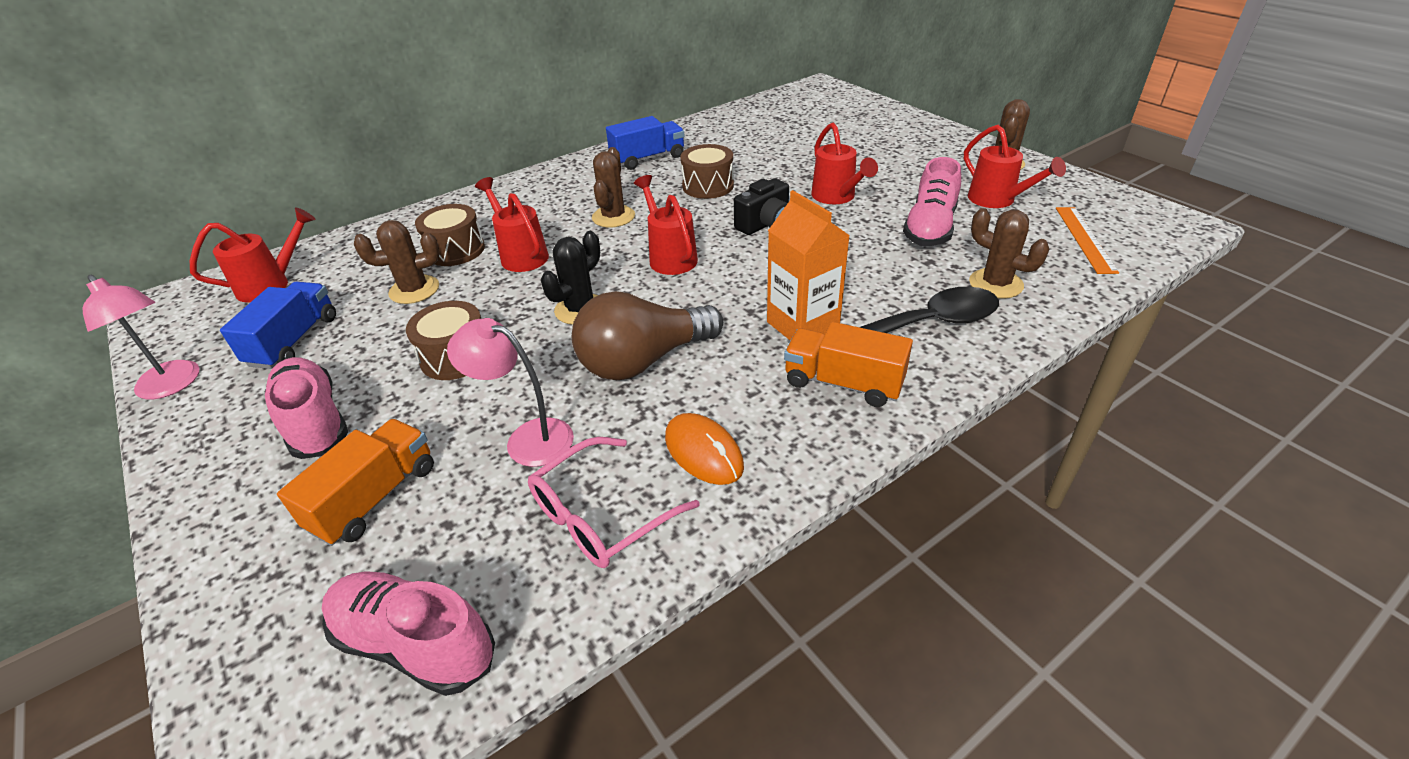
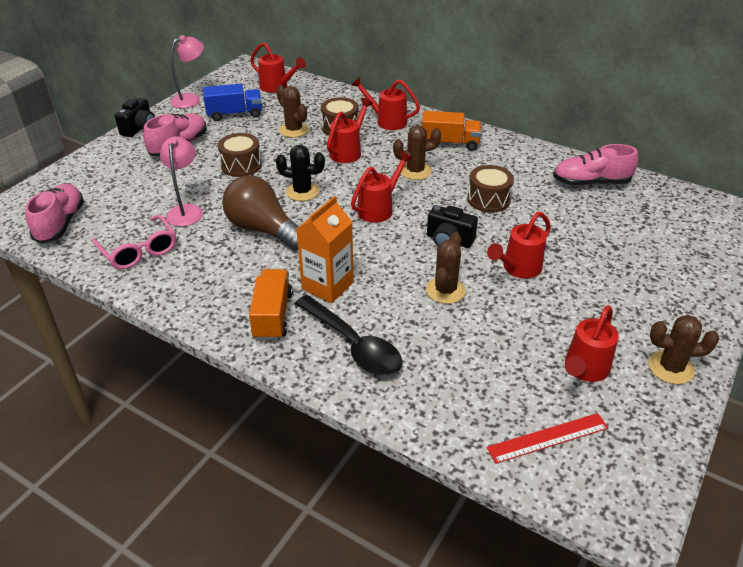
camera: 65 degrees right, 0 degrees up
(173, 386) = (191, 99): pink lamp -> pink lamp turned 150 degrees counterclockwise
(185, 472) = (139, 128): none -> black camera
(375, 497) = (136, 182): orange truck -> orange truck (450, 143)
(483, 213) = (387, 121): none -> red watering can
(600, 515) = (139, 250): pink glasses -> pink glasses turned 150 degrees counterclockwise
(648, 158) = (511, 161): blue truck -> none
(703, 452) = (193, 273): orange mouse -> none
(930, 228) = (501, 331): pink shoe -> pink shoe (591, 182)
(995, 284) = (432, 380): brown cactus -> brown cactus (445, 290)
(1085, 239) = (548, 438): orange ruler -> red ruler

